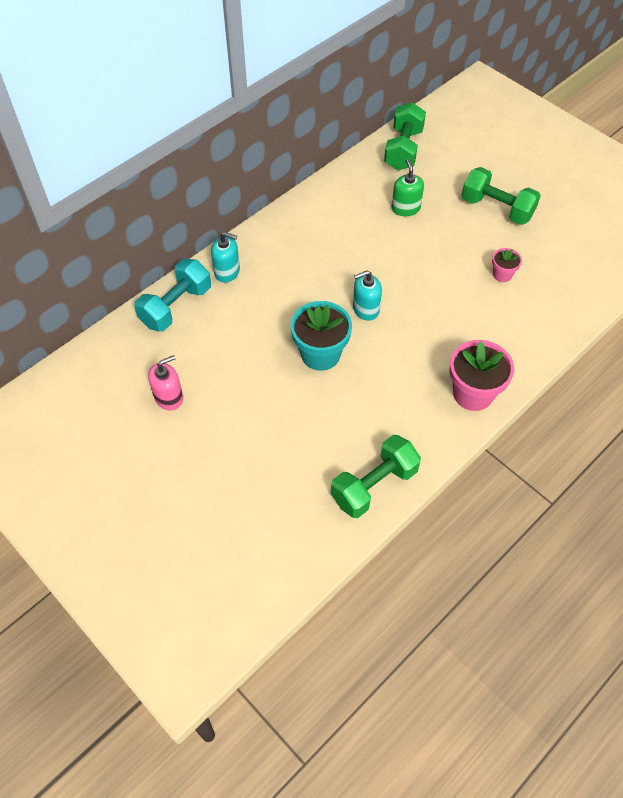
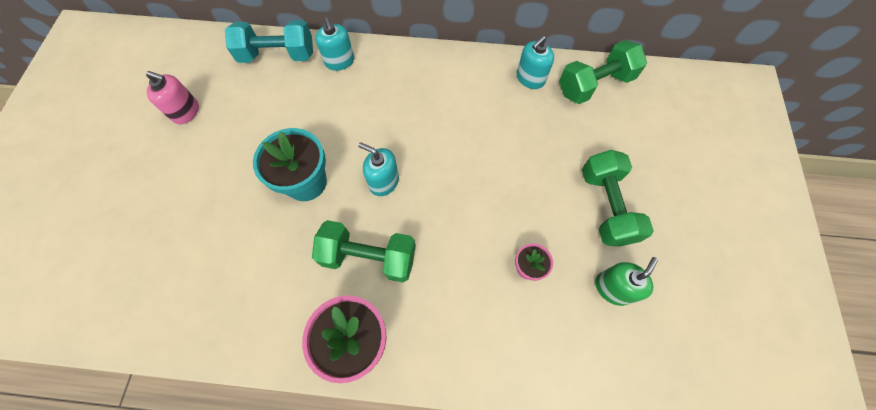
camera: 50 degrees right, 10 degrees up
(363, 177) = (530, 78): none -> turquoise soap dispenser
(374, 485) = (190, 324): green dumbbell -> green dumbbell (369, 257)
(405, 208) = (528, 133): green soap dispenser -> green soap dispenser (612, 288)

